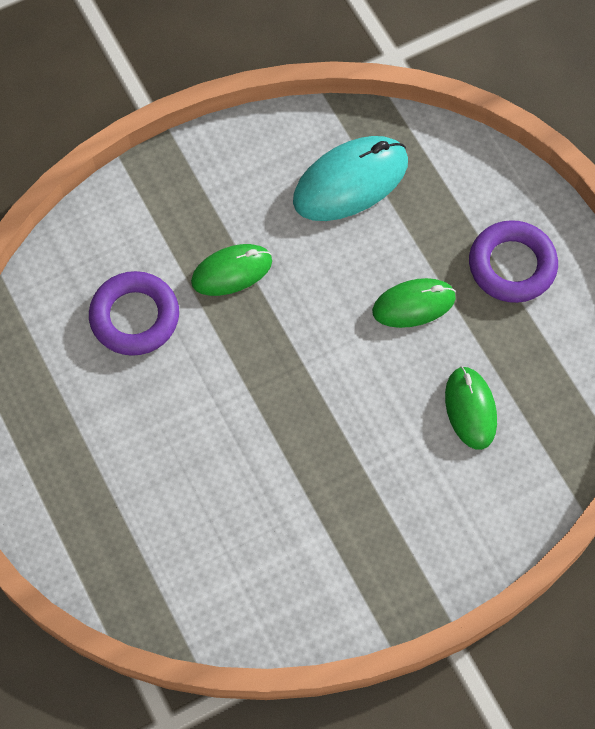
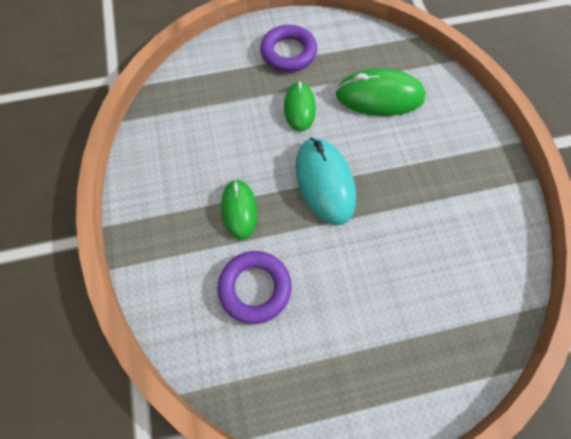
camera: 75 degrees left, 0 degrees up
(350, 182) = (197, 121): turquoise mouse -> turquoise mouse (324, 182)
(470, 409) = (379, 96): green mouse -> green mouse, size x1.55

